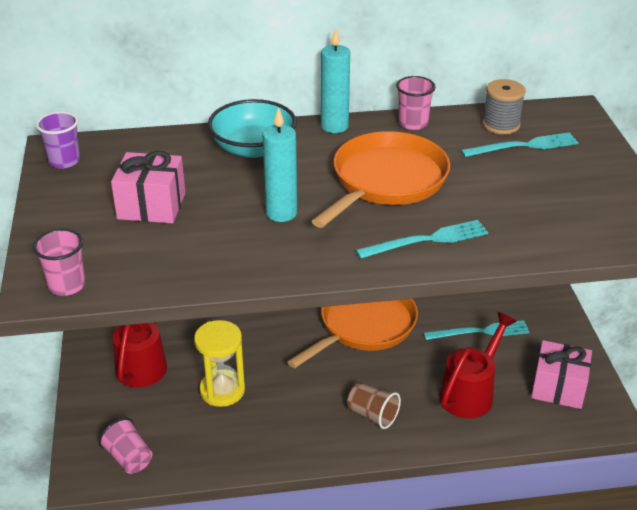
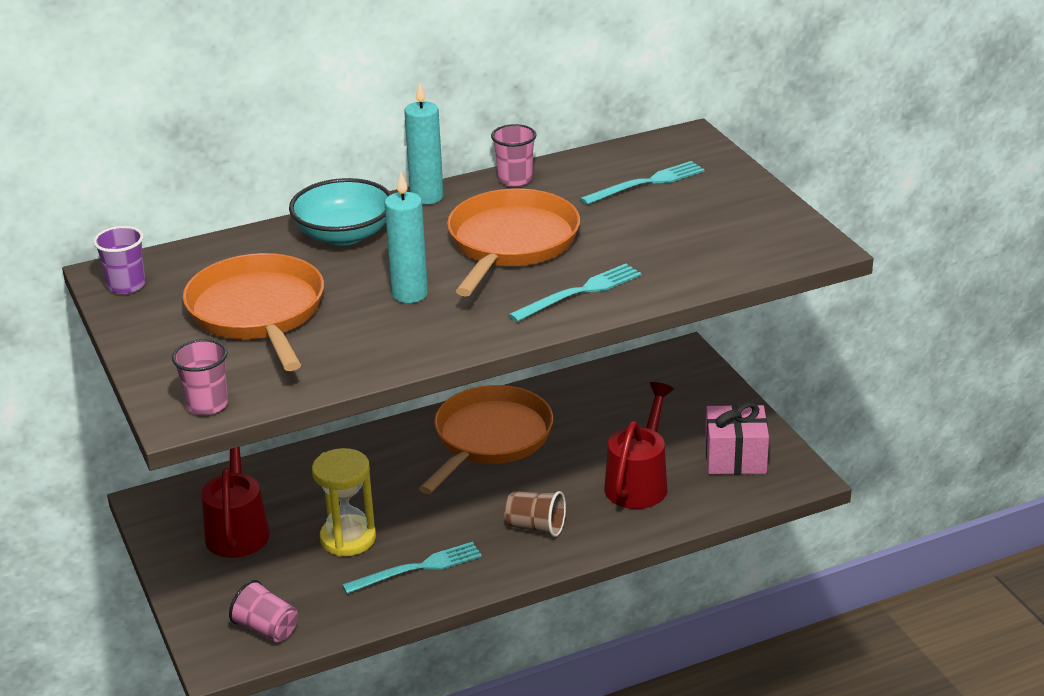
camera: 15 degrees left, 5 degrees down
(151, 206) = (258, 313): pink gift -> orange pan
(480, 332) = (628, 419): turquoise fork -> turquoise fork (417, 568)
(501, 125) = (613, 165): grey spool -> none

